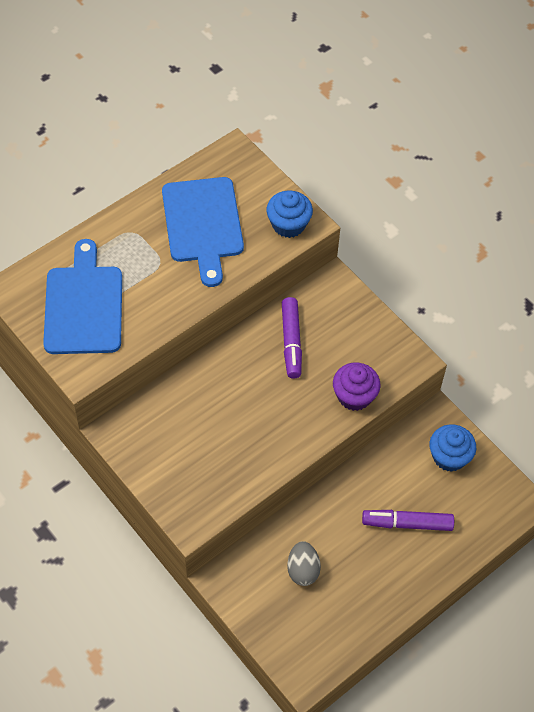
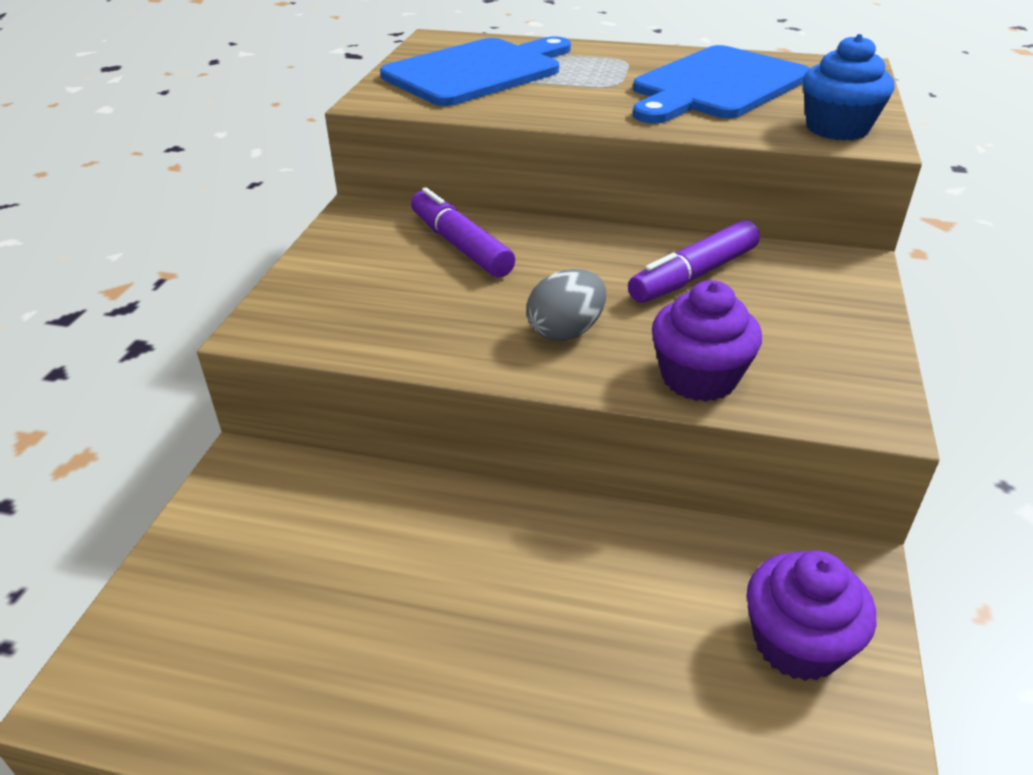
camera: 55 degrees right, 20 degrees down
(303, 570) = (337, 556): grey egg -> grey egg (566, 332)
(407, 523) = (577, 661): purple marker -> purple marker (460, 245)
(449, 457) = (797, 643): blue cupcake -> purple cupcake

